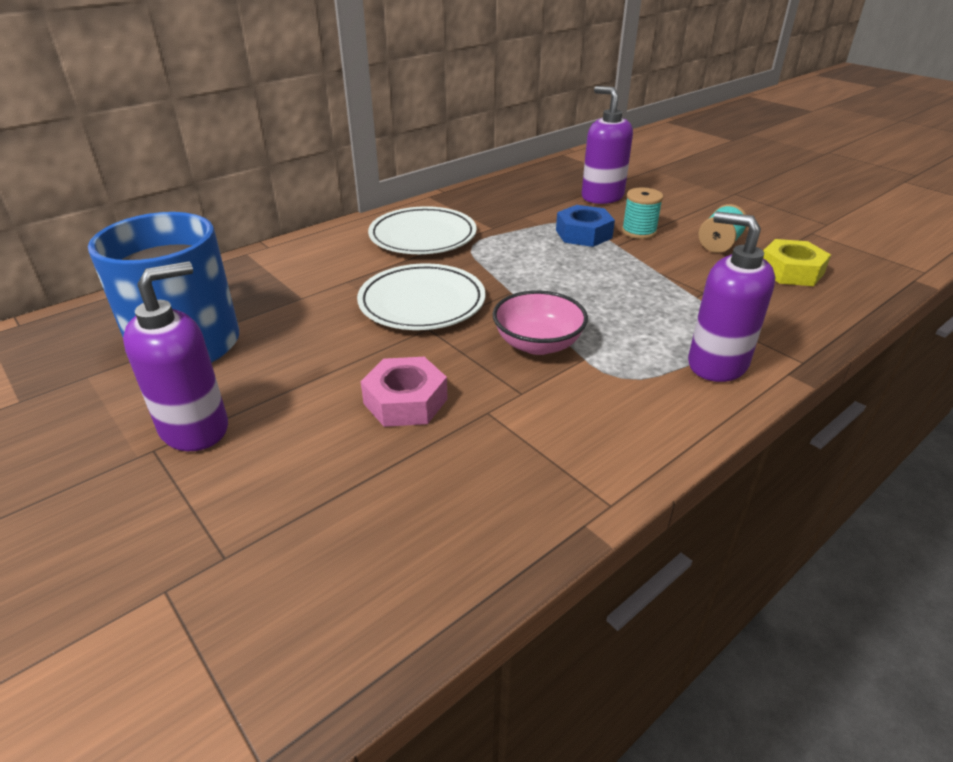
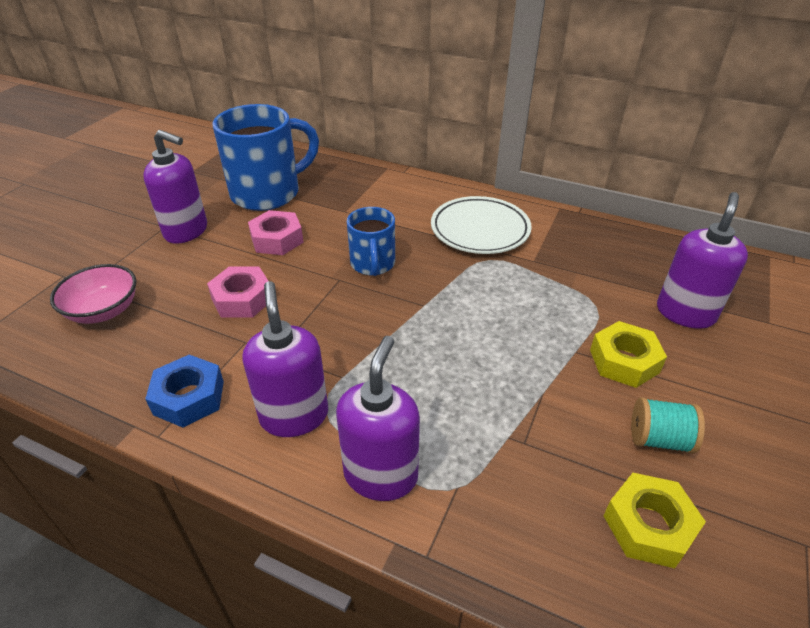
camera: 65 degrees right, 5 degrees up
(307, 354) = (277, 239): none -> pink nut
(422, 303) = (373, 264): white plate -> blue mug
(538, 344) = (349, 343): pink bowl -> pink bowl (104, 311)
(583, 234) = (577, 321): blue nut -> blue nut (189, 397)
(624, 398) = (294, 415): none -> purple soap dispenser
(639, 232) = (624, 361): turquoise spool -> yellow nut

